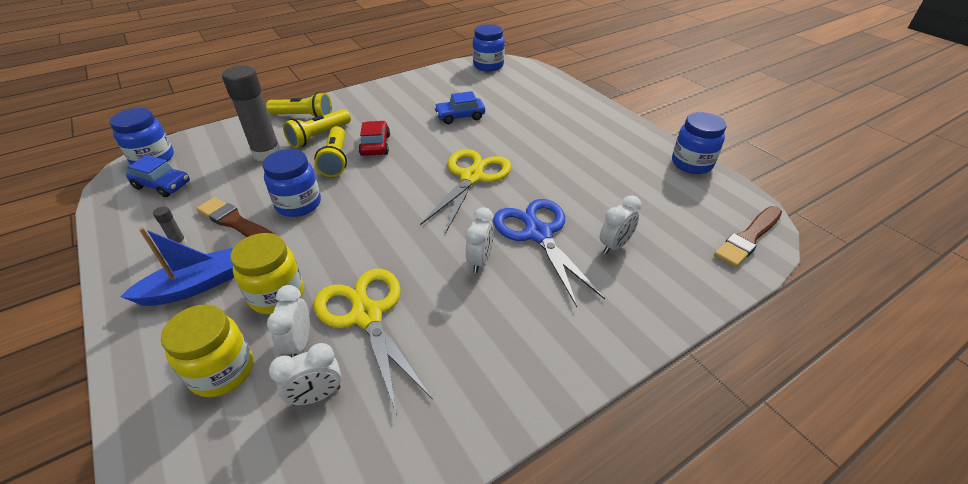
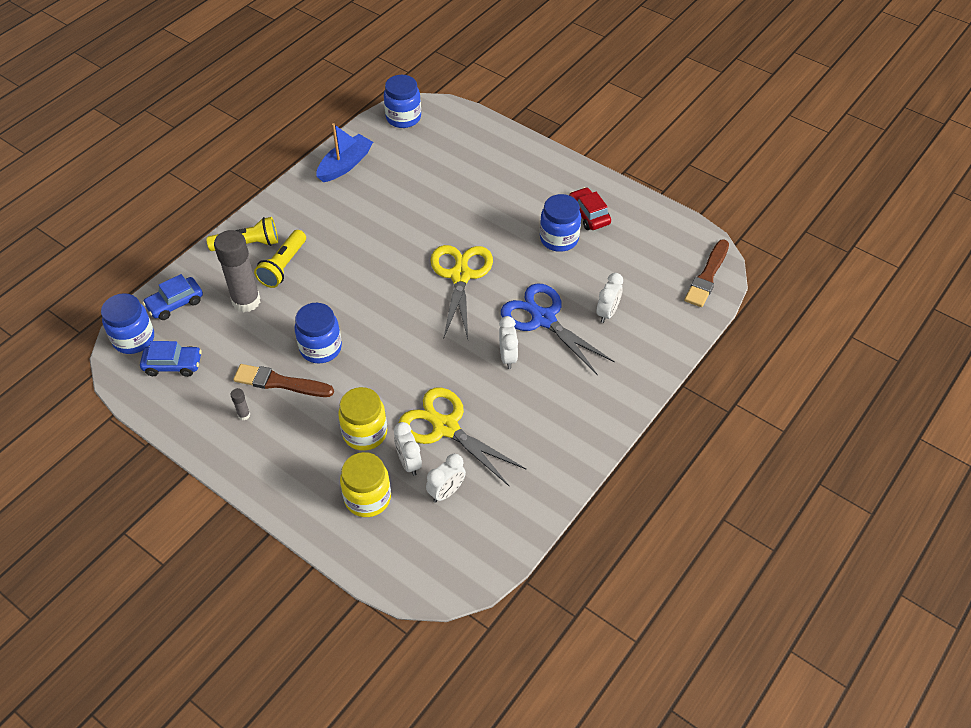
camera: 20 degrees left, 10 degrees up
(193, 286) = (290, 447): blue boat -> blue boat (345, 165)
(336, 160) = (321, 290): yellow flashlight -> none
(375, 145) = (348, 262): red car -> red car (588, 214)
(460, 116) = (411, 203): blue car -> blue car (175, 303)
(691, 164) = (648, 207): blue jar -> blue jar (559, 239)

